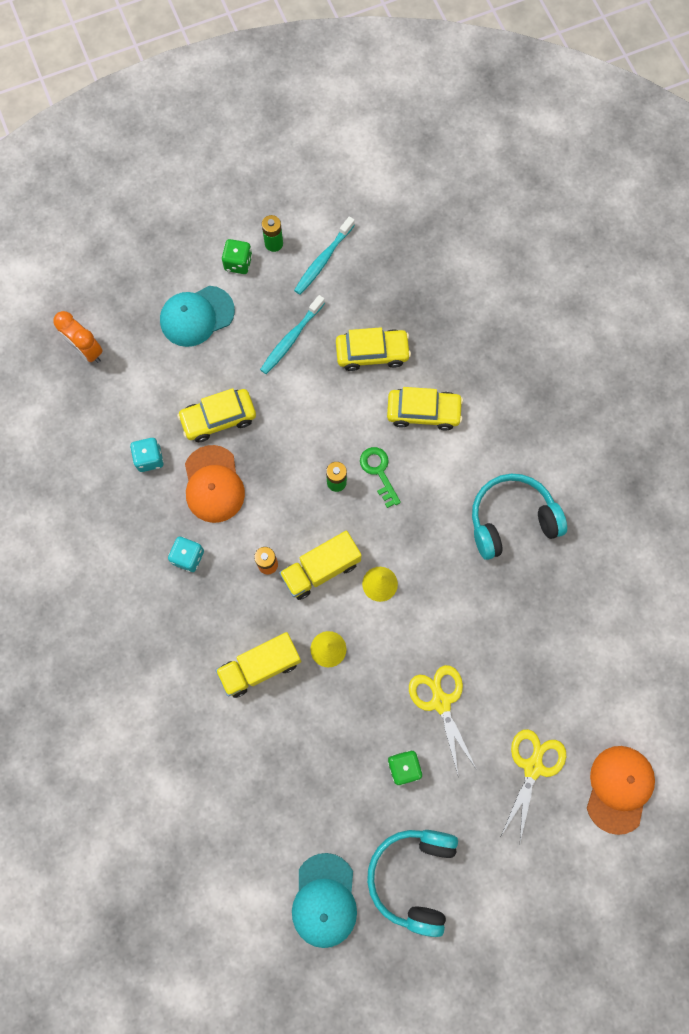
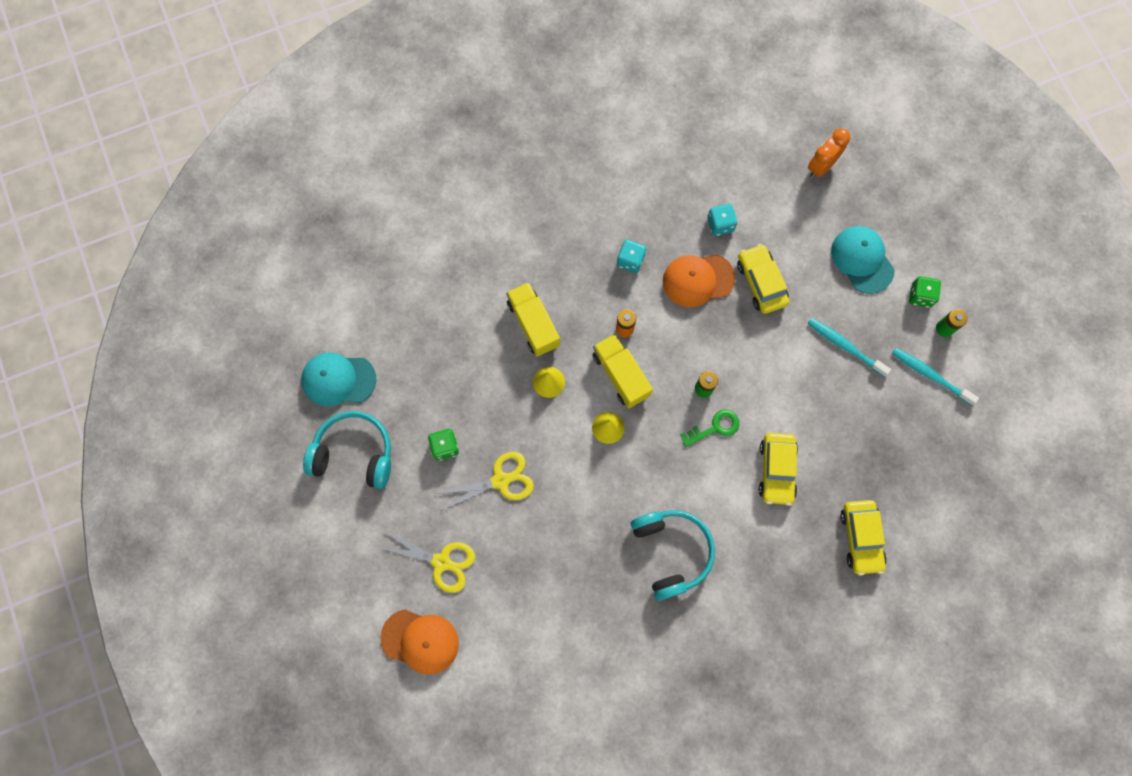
camera: 90 degrees right, 0 degrees up
(372, 353) = (835, 422): yellow car -> yellow car (861, 538)

